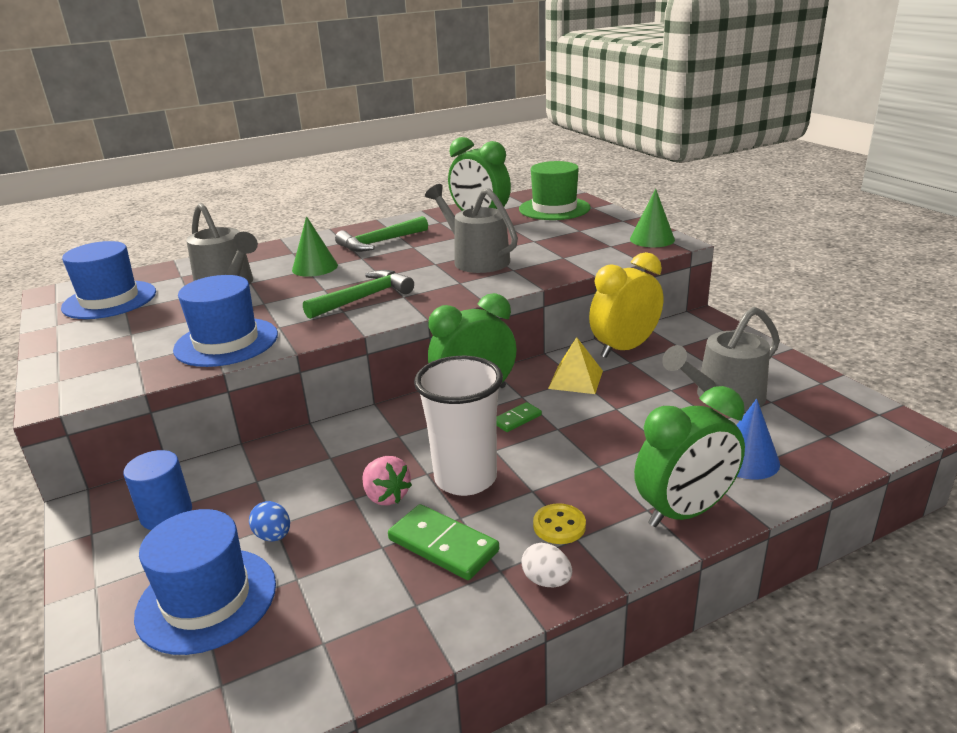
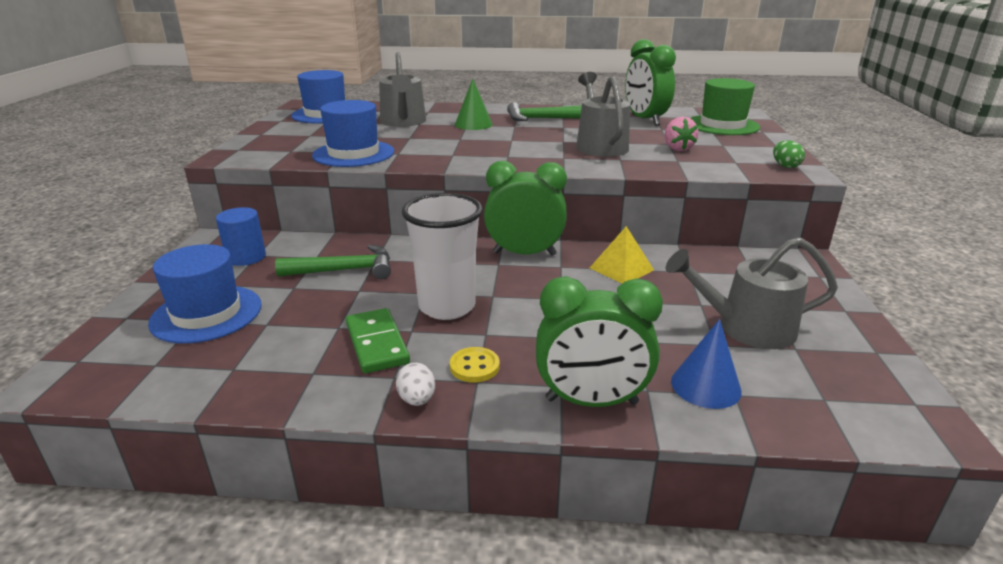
camera: 30 degrees right, 0 degrees up
(273, 536) = (285, 293): blue egg -> none
(364, 298) = (478, 150): green hammer -> green hammer (344, 270)
(386, 496) = (380, 297): pink strawberry -> pink strawberry (677, 148)
(517, 419) = (536, 281): green domino -> none
(624, 348) = (695, 259): yellow clock -> none
(652, 239) = (785, 166): green cone -> green egg

